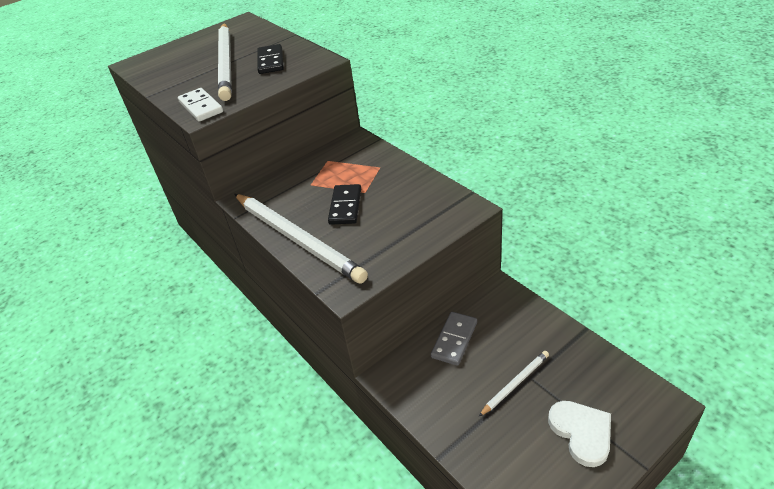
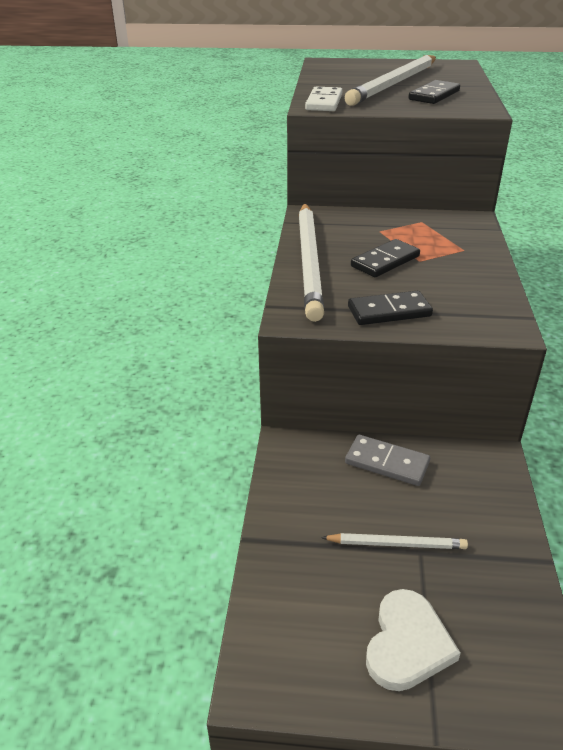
camera: 40 degrees right, 5 degrees down
(395, 242) = (389, 311): none -> black domino
(454, 340) = (387, 463): grey domino -> grey domino turned 45 degrees clockwise

